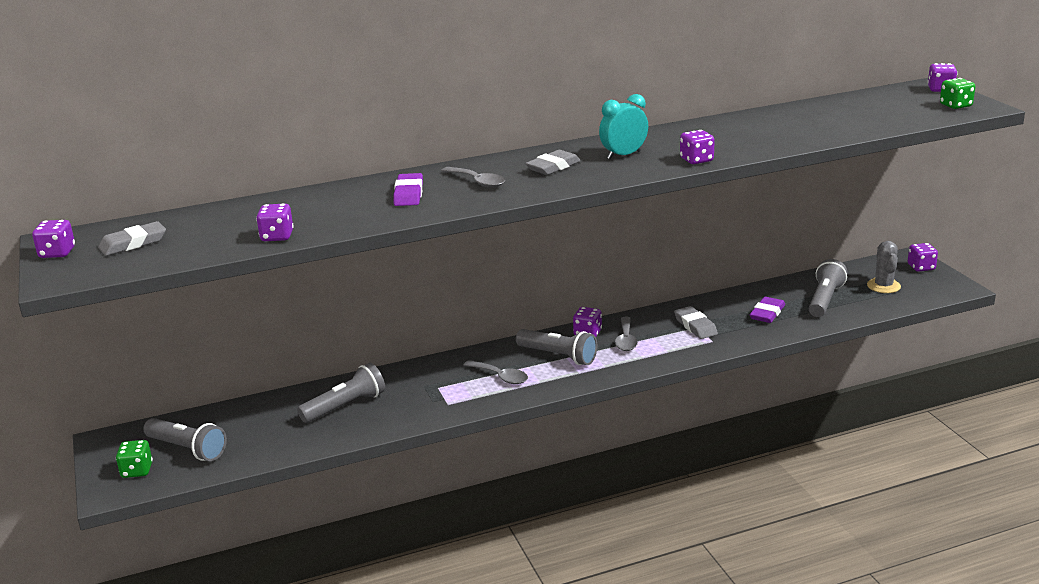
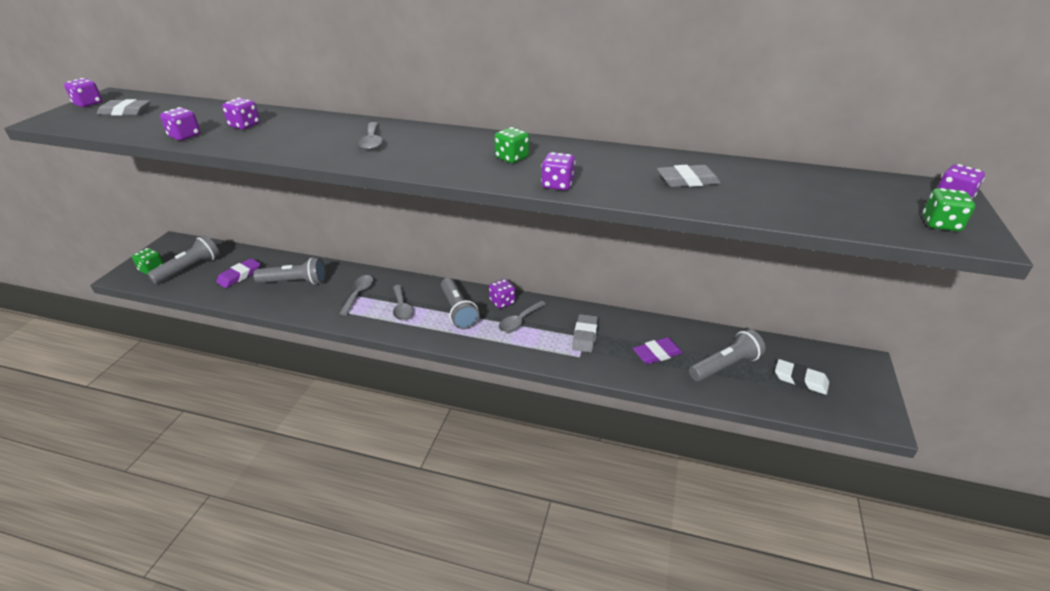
camera: 35 degrees right, 10 degrees up
(187, 449) = (190, 268): grey flashlight -> grey flashlight turned 120 degrees counterclockwise
(408, 194) = (314, 134): purple eraser -> purple eraser (239, 276)
(436, 385) = (358, 294): none -> grey spoon
(553, 167) = (443, 148): grey eraser -> grey eraser (687, 181)
(623, 155) = (512, 158): turquoise clock -> green dice
(883, 286) = (800, 379): grey cactus -> white eraser
(921, 267) = (865, 378): purple dice -> purple dice (244, 125)

